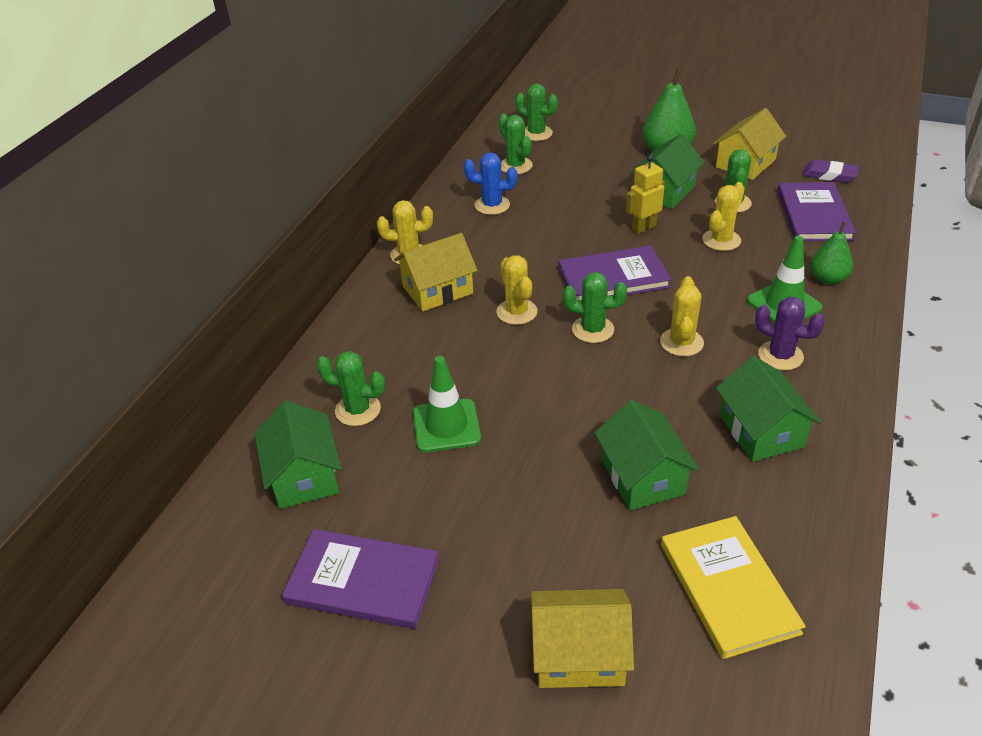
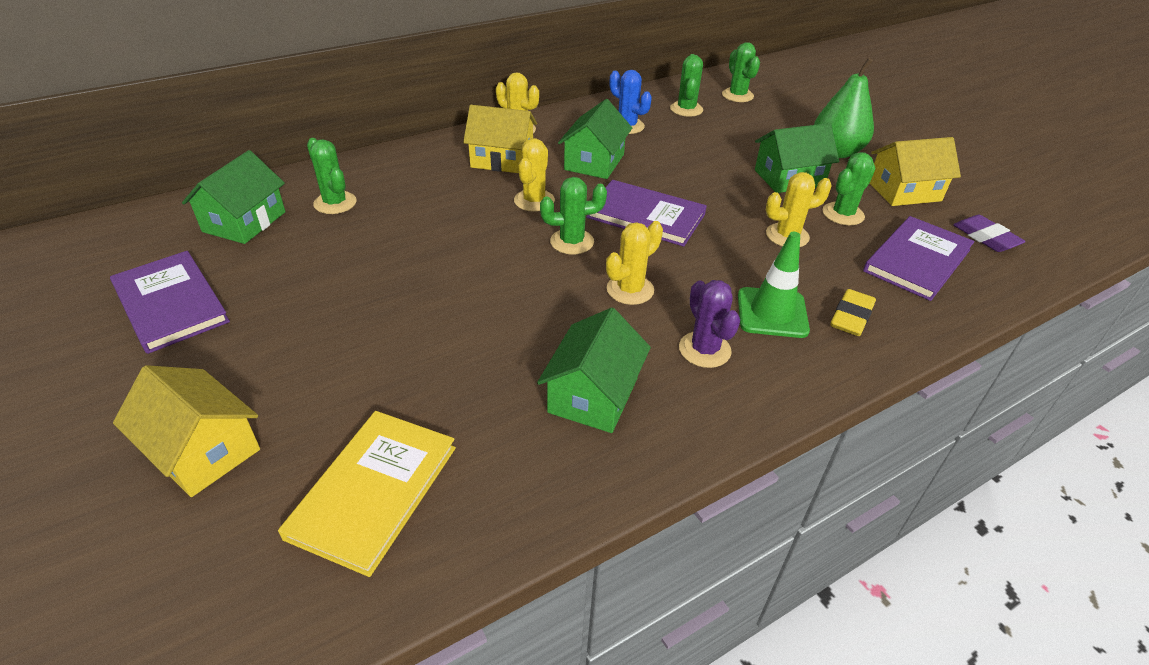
camera: 35 degrees right, 0 degrees up
(446, 426) = (370, 244): green traffic cone -> none
(593, 329) = (572, 242): green cactus -> green cactus turned 60 degrees counterclockwise
(642, 476) = (444, 363): green house -> green house (594, 162)
(643, 228) = (728, 194): yellow robot -> none
(828, 279) = (851, 317): green pear -> yellow eraser

